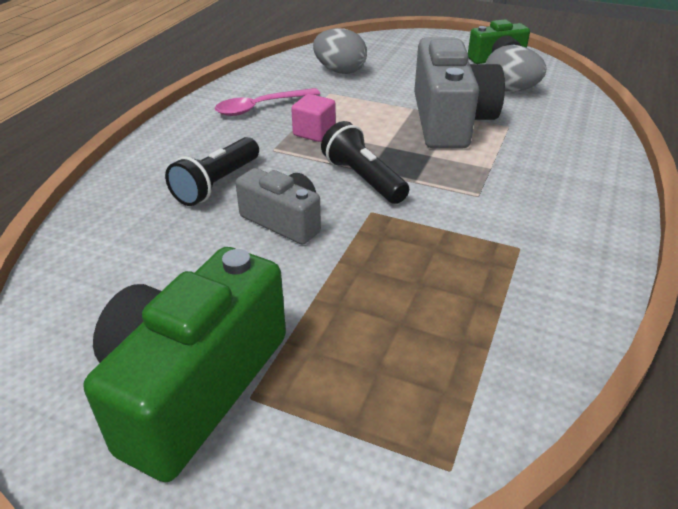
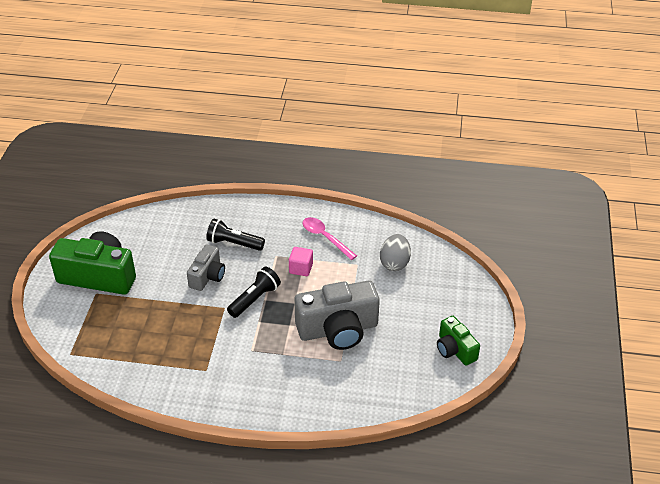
camera: 75 degrees right, 5 degrees up
(510, 90) = (399, 359): grey egg -> none

